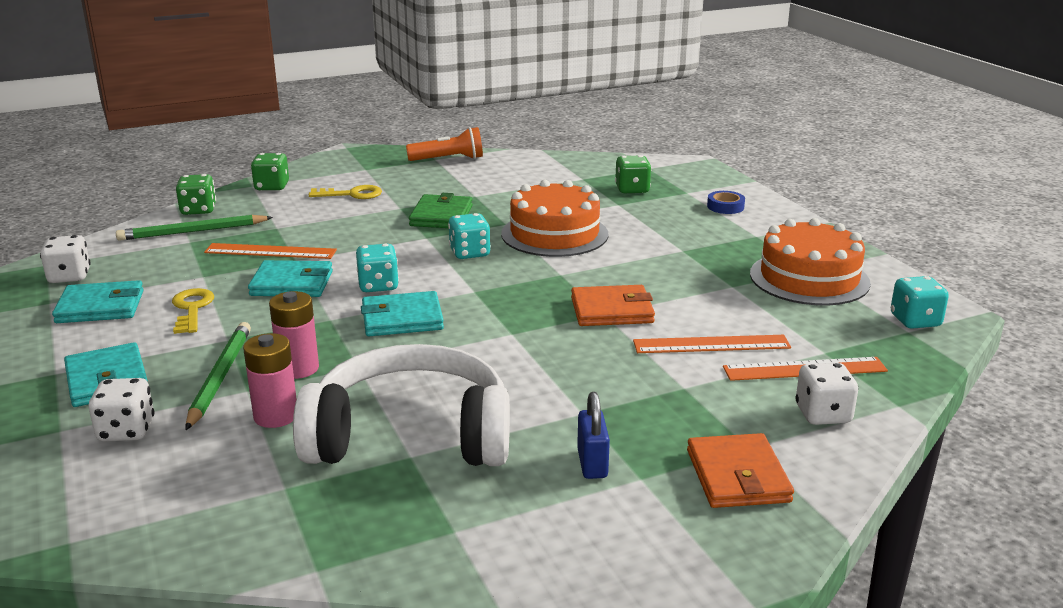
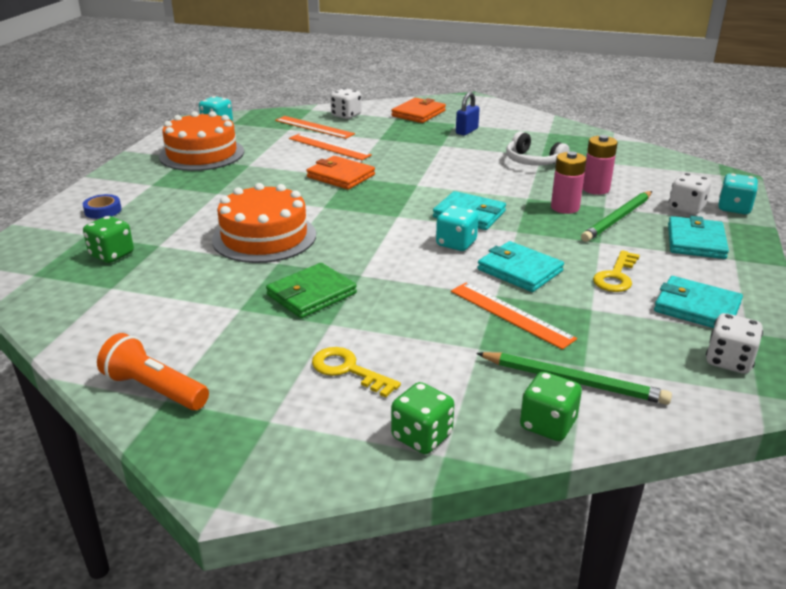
camera: 140 degrees left, 5 degrees up
(411, 436) = (533, 161): white headphones -> white headphones, size x0.51
(469, 253) = (352, 245): turquoise dice -> turquoise dice (734, 208)

